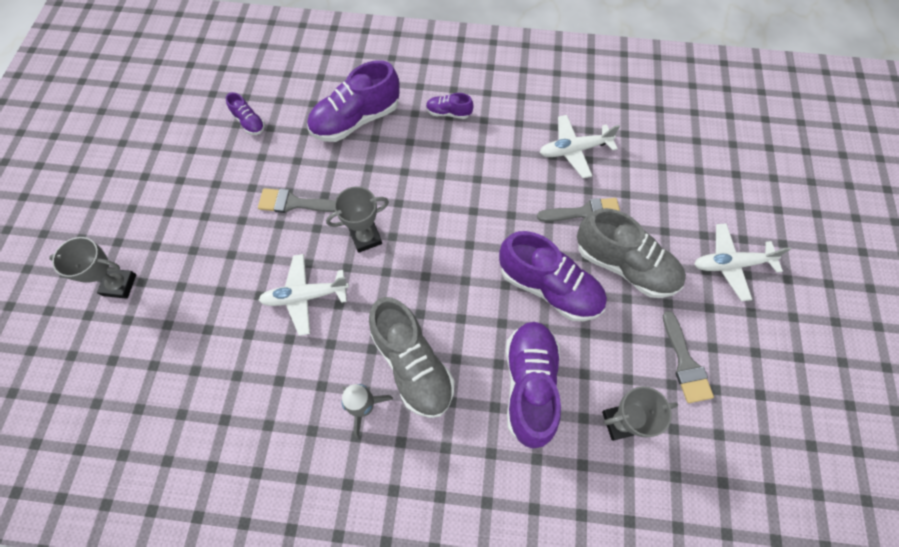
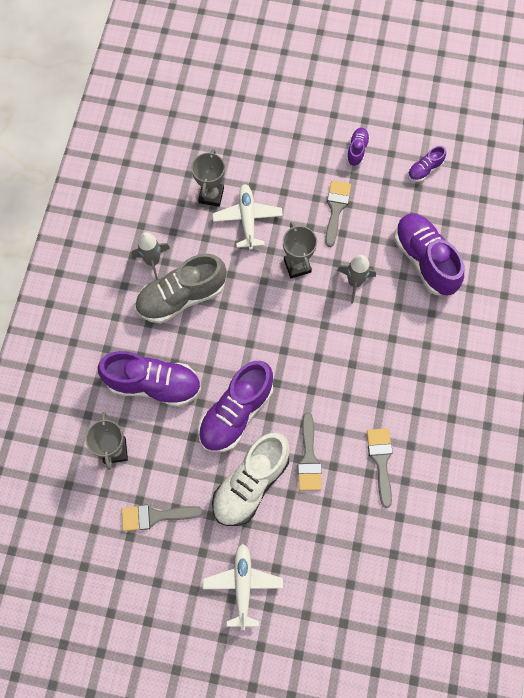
camera: 95 degrees right, 5 degrees up
(119, 285) = (270, 89): grey trophy -> grey trophy (211, 195)
(384, 181) = (354, 282): none -> grey rocket
(448, 113) = (431, 345): purple shoe -> purple shoe (357, 150)
(574, 150) = (381, 461): white plane -> grey brush
(624, 265) = (251, 484): grey shoe -> white shoe

